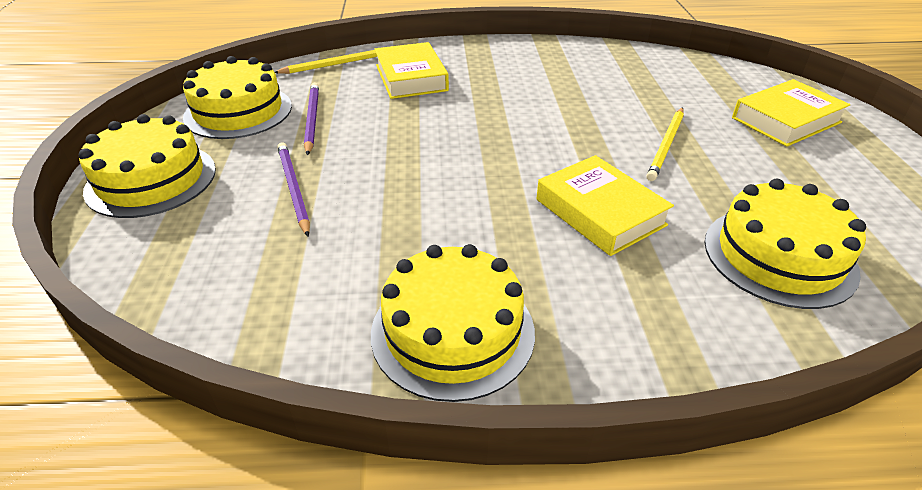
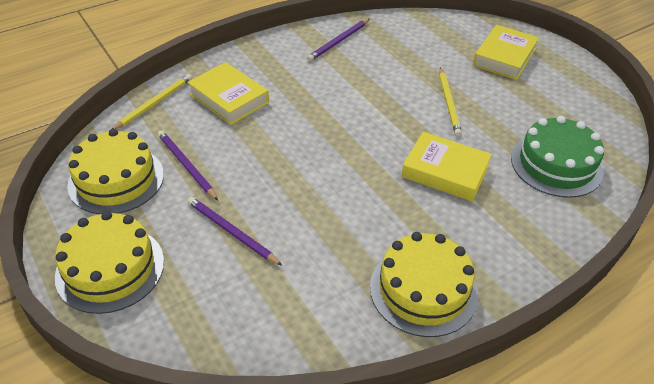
camera: 30 degrees left, 5 degrees up
(576, 59) = (338, 41): none -> purple pencil
(779, 256) = (556, 164): yellow cake -> green cake

